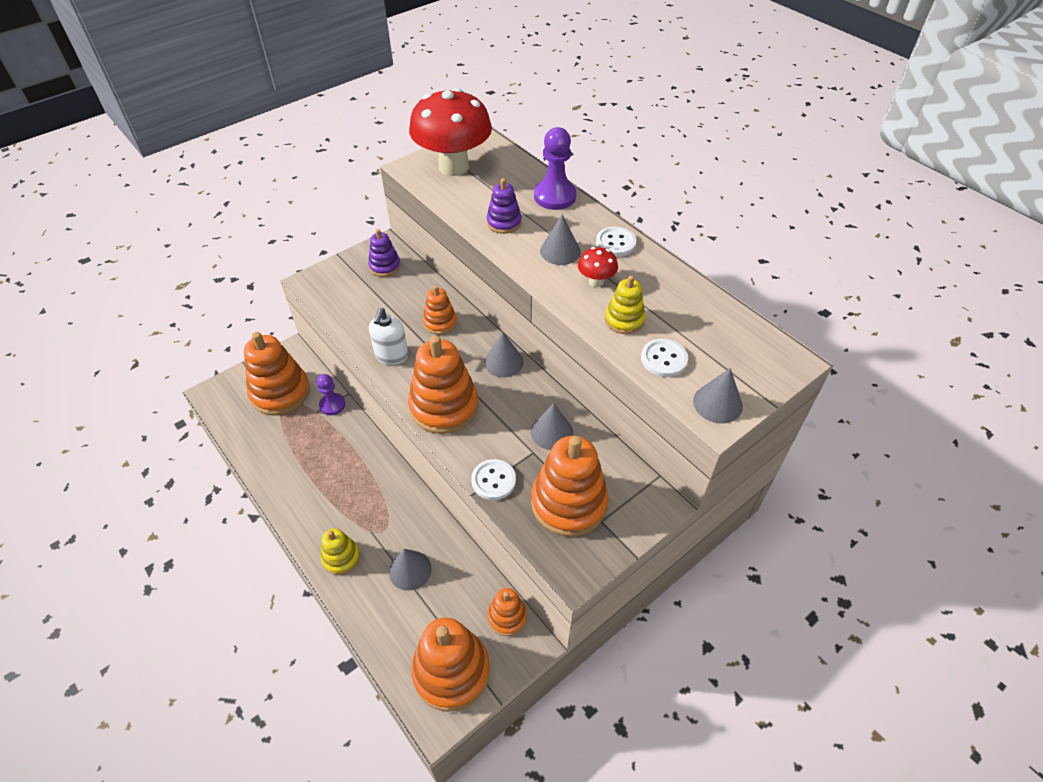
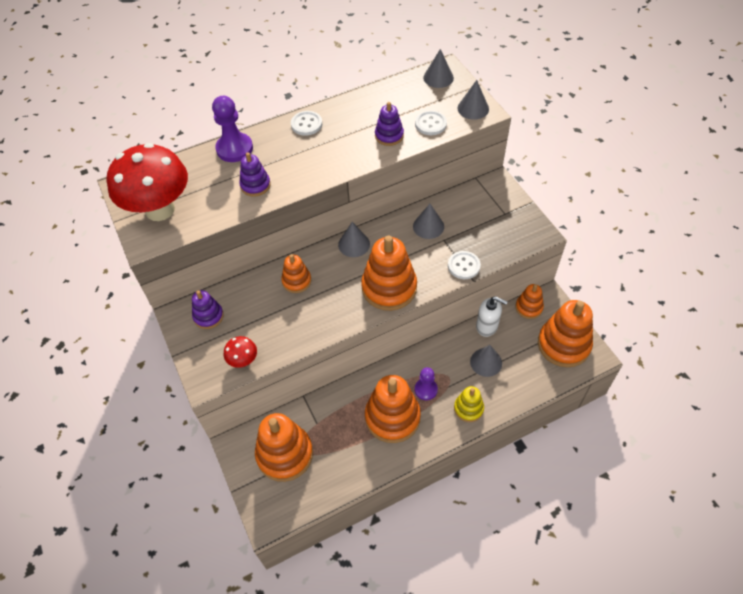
camera: 75 degrees left, 5 degrees up
(332, 405) = (313, 409): purple pawn -> purple pawn (426, 389)
(391, 356) = (324, 319): white soap dispenser -> white soap dispenser (487, 326)
(560, 251) = (304, 157): grey cone -> grey cone (438, 77)
(569, 503) = (489, 227): orange stacking toy -> orange stacking toy (392, 417)
(596, 281) = (345, 143): red mushroom -> red mushroom (243, 361)
(624, 320) = (389, 136): yellow stacking toy -> purple stacking toy

